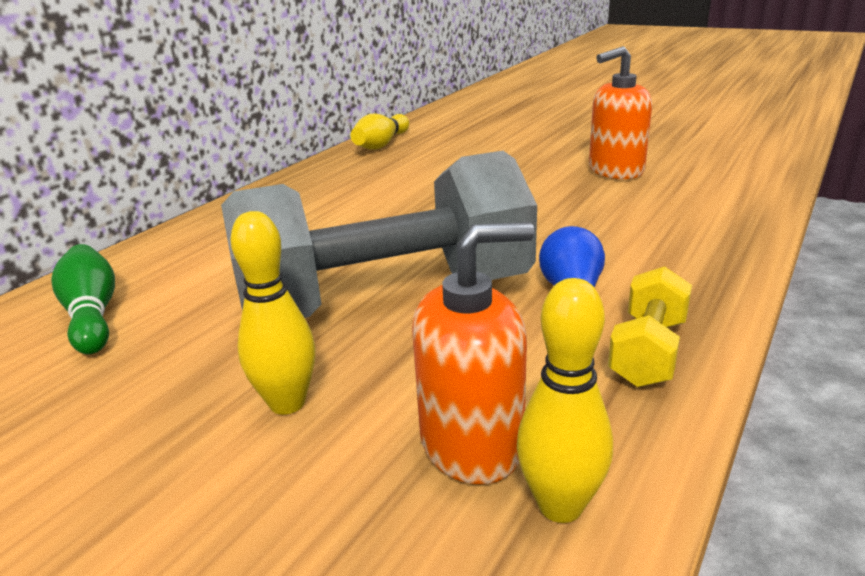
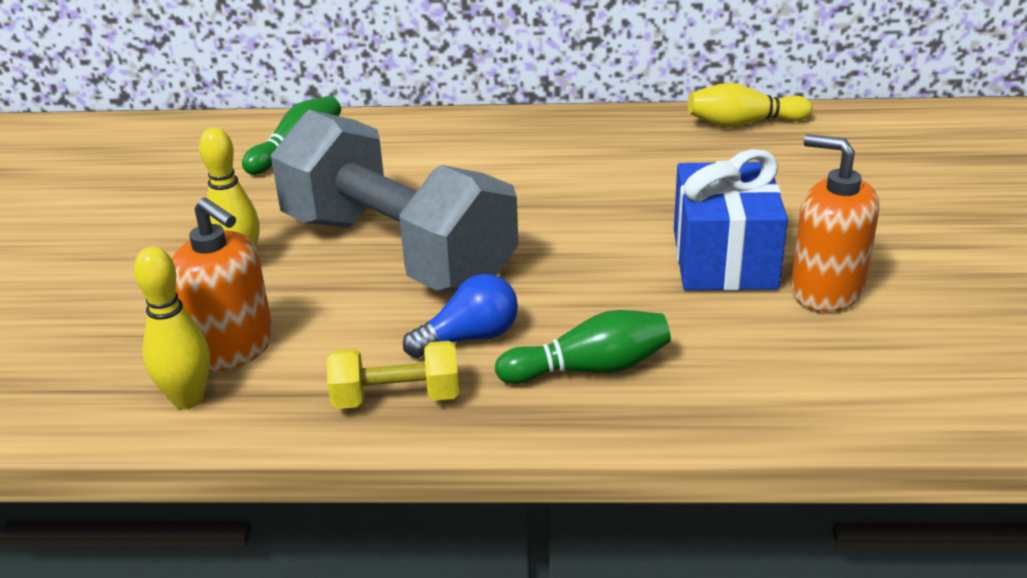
camera: 60 degrees right, 5 degrees up
(548, 186) = (724, 259): none -> blue gift
(656, 257) = (590, 369): none -> green bowling pin

